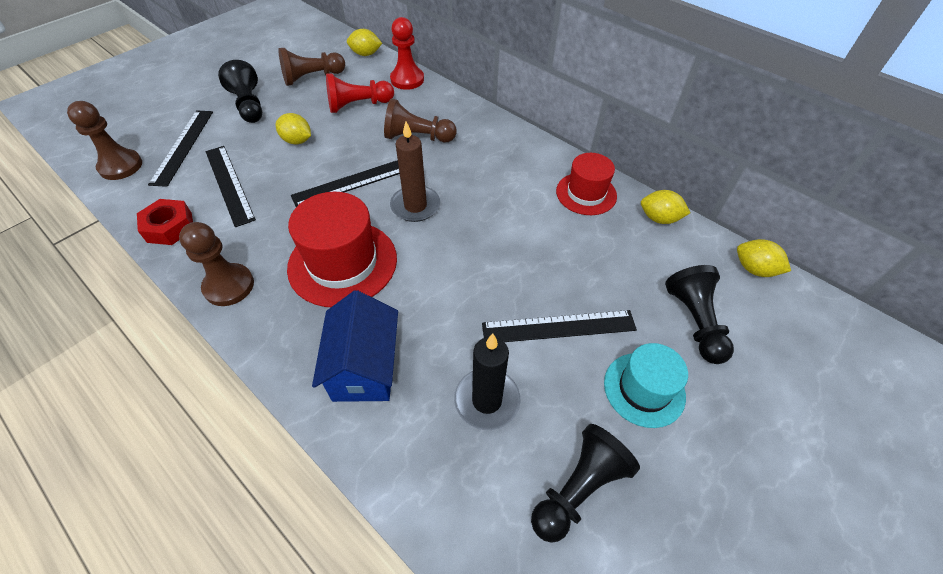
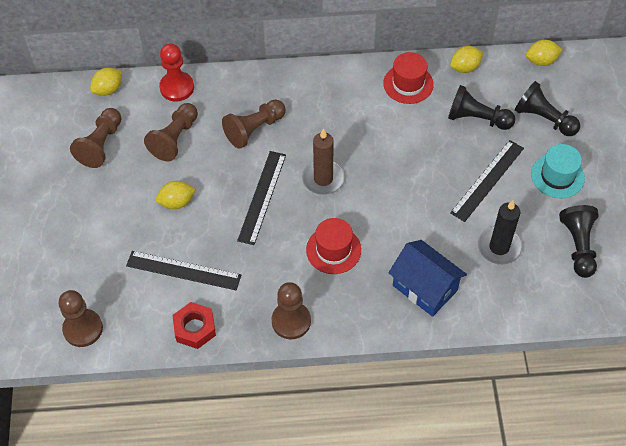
camera: 45 degrees left, 5 degrees up
(183, 146) = (101, 277): black ruler -> none
(249, 105) = (92, 207): black pawn -> black pawn (477, 119)
(343, 263) = (333, 250): red hat -> red hat, size x0.63
(358, 105) = (175, 139): red pawn -> brown pawn

